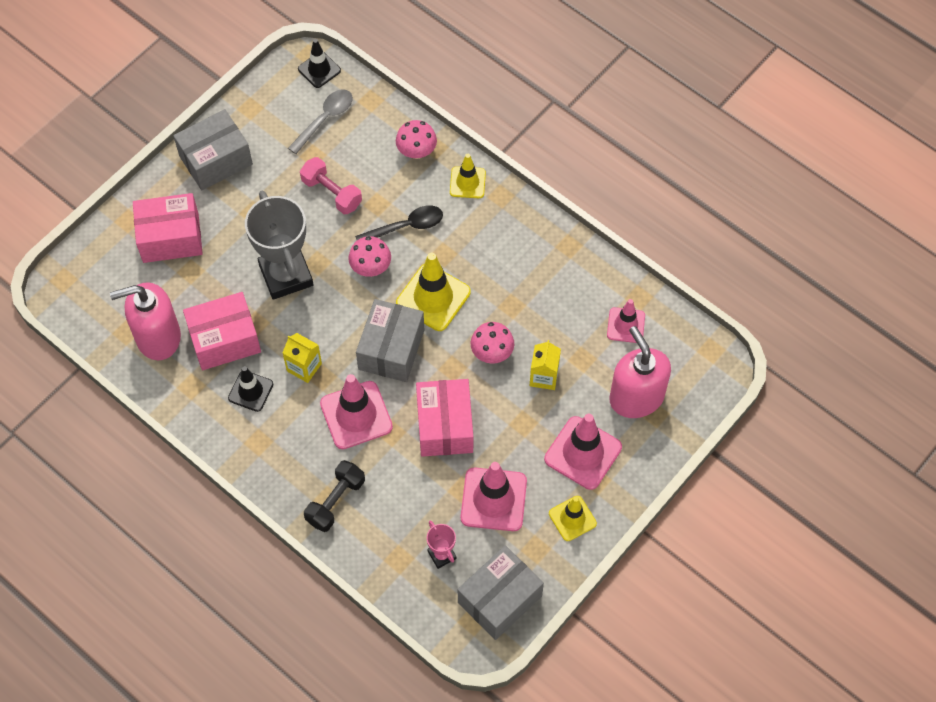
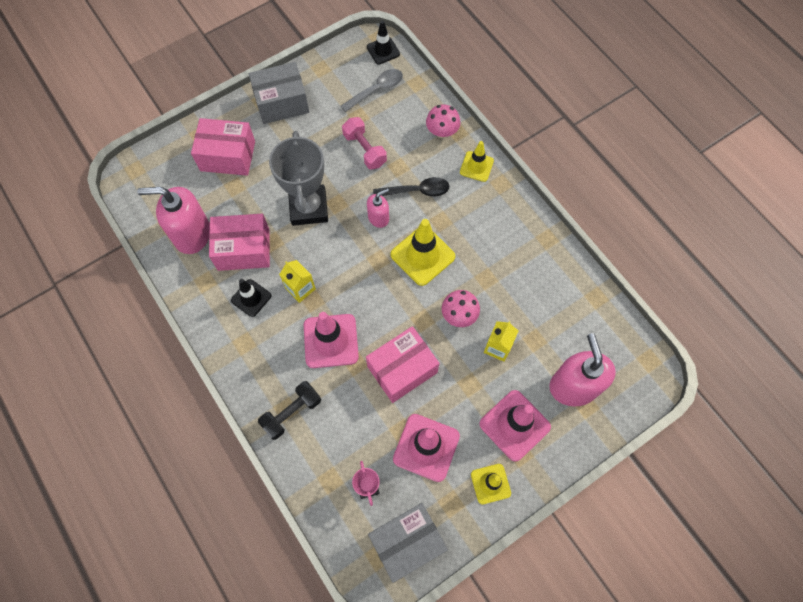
camera: 15 degrees right, 5 degrees up
(370, 267) = (378, 218): pink mushroom -> pink soap dispenser
(391, 349) = (376, 291): grey box -> none
(445, 426) = (402, 369): pink box -> pink box turned 45 degrees clockwise
(626, 325) = (579, 319): pink traffic cone -> none

